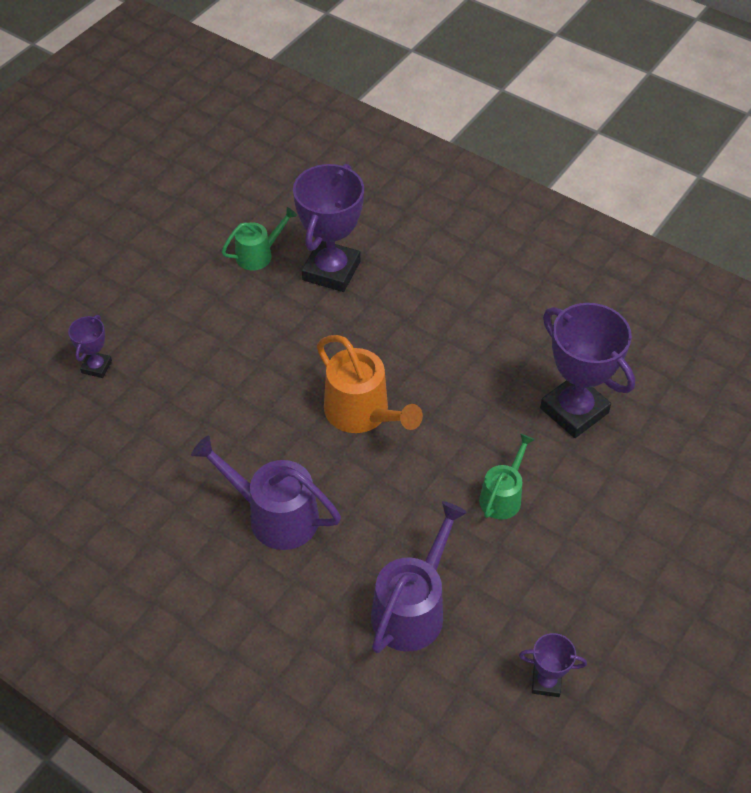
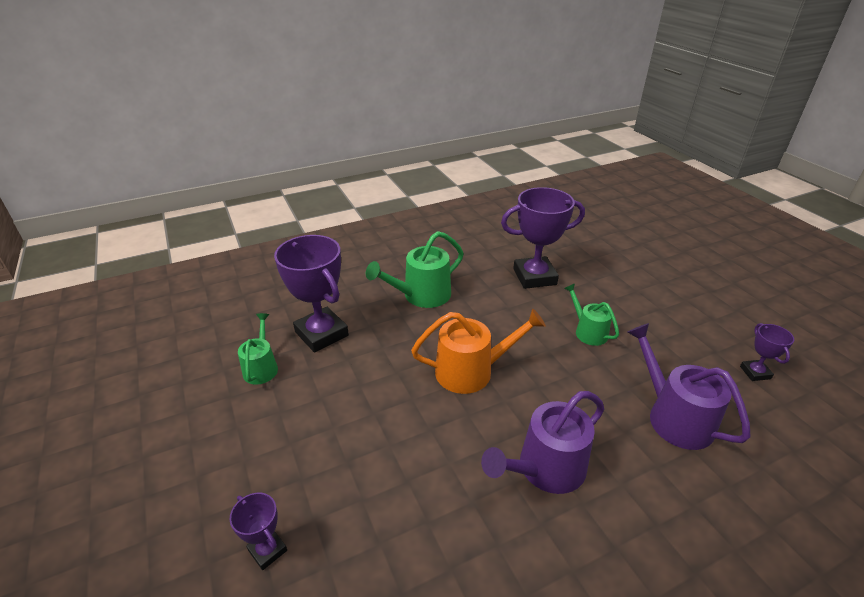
camera: 60 degrees left, 15 degrees down
(452, 319) = (421, 295): none -> green watering can
(546, 682) = (755, 372): purple trophy -> purple trophy turned 45 degrees counterclockwise

